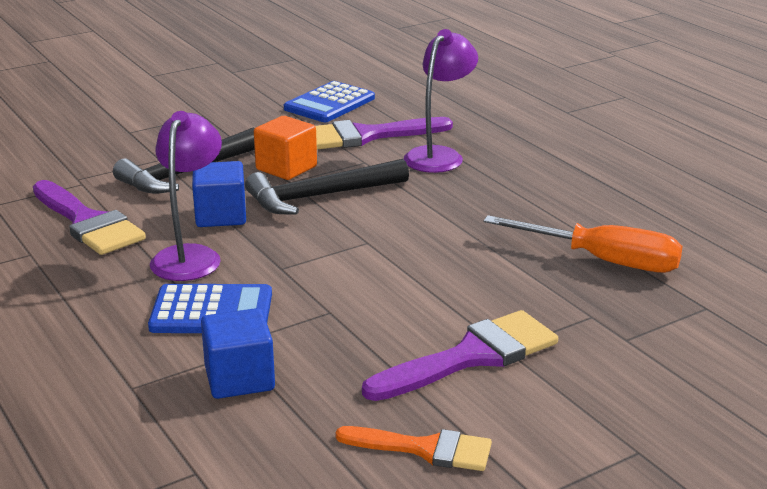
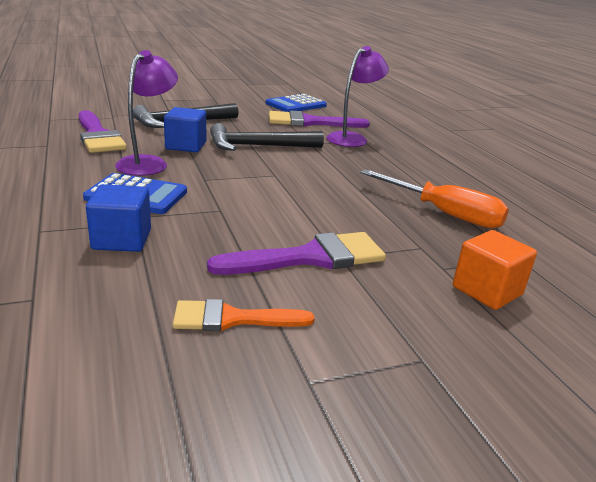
camera: 10 degrees right, 0 degrees up
(286, 168) = (247, 129): orange cube -> orange cube (487, 291)
(425, 449) = (232, 319): orange brush -> orange brush turned 150 degrees clockwise

